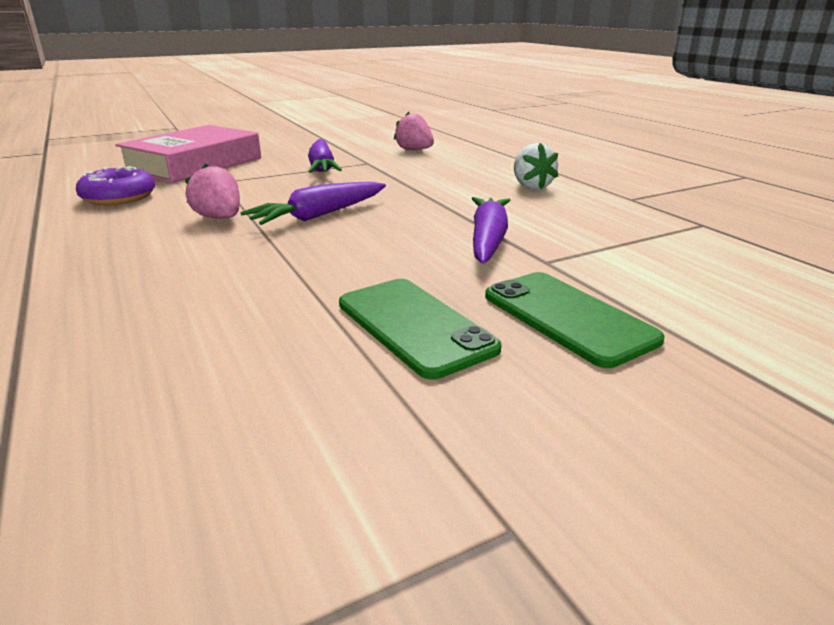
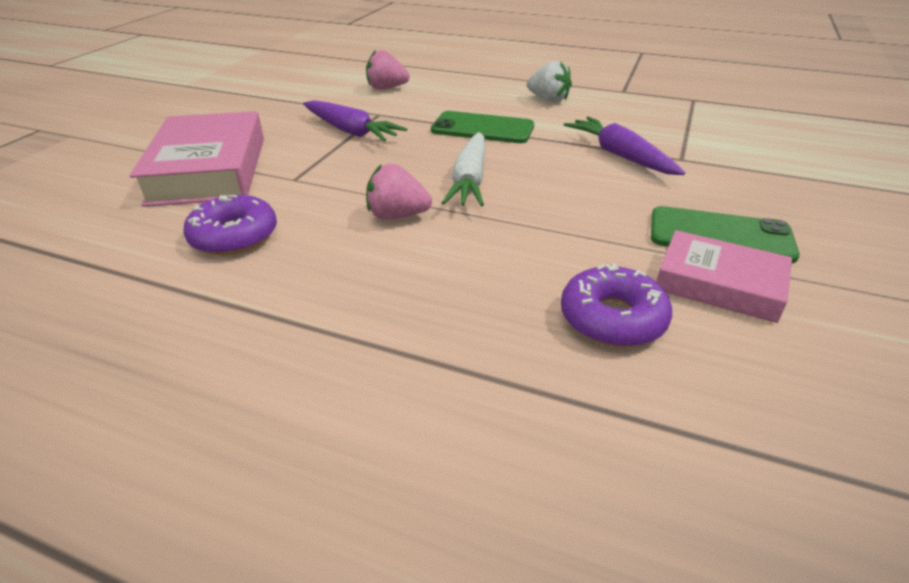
camera: 40 degrees left, 10 degrees up
(169, 331) = (612, 318): none -> purple donut
(308, 355) = (719, 284): none -> pink book
(319, 215) = (470, 180): purple carrot -> white carrot
(567, 317) = (765, 192): green phone -> green phone (482, 128)

